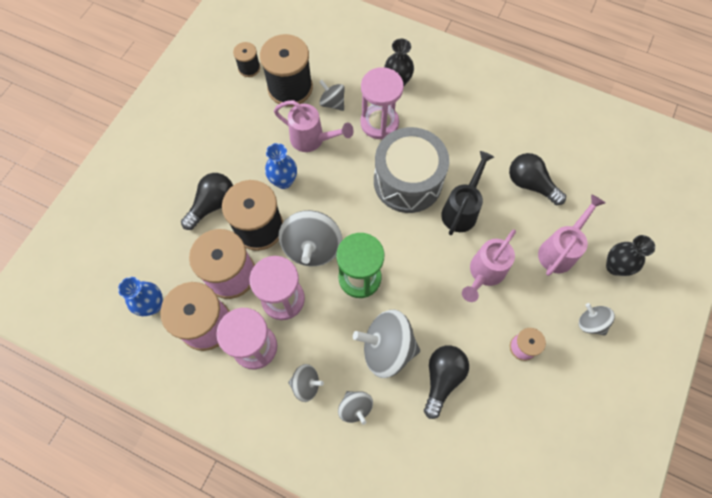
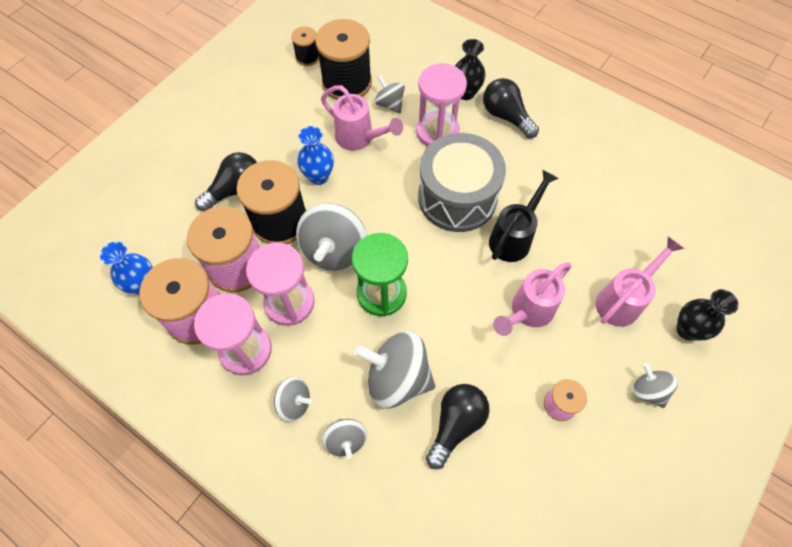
camera: 10 degrees right, 5 degrees down
(530, 184) = (599, 221): black light bulb -> black light bulb (506, 116)

